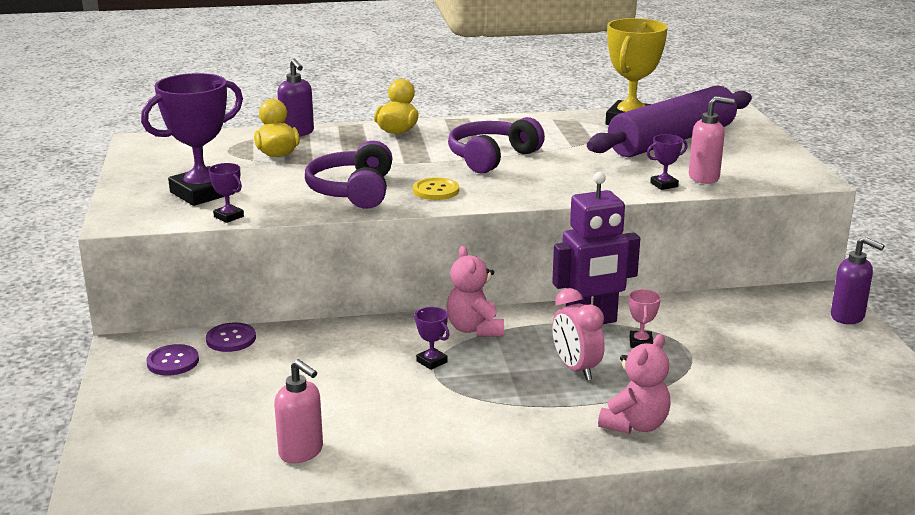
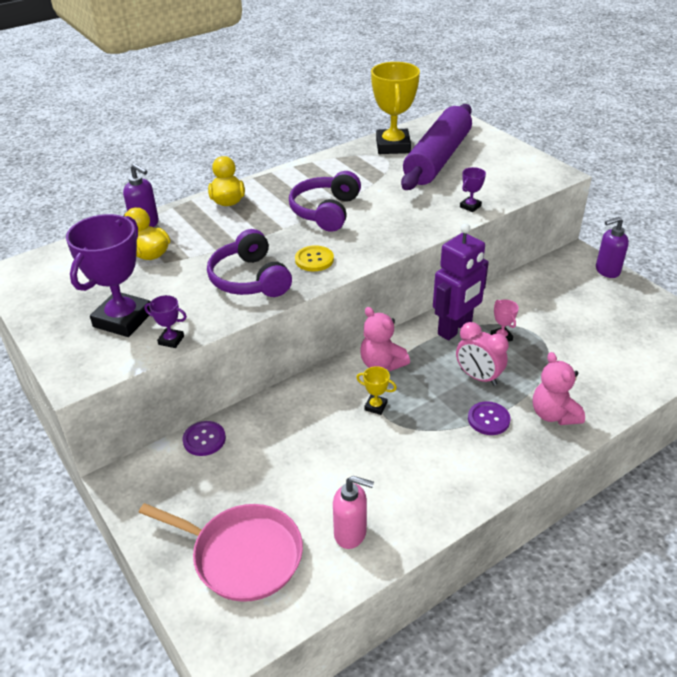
camera: 25 degrees left, 15 degrees up
(173, 362) = (175, 481): purple button -> purple button (488, 419)
(180, 435) = (243, 555): none -> pink pan
(431, 361) = (375, 406): purple trophy -> yellow trophy
(635, 425) = (553, 414): pink teddy bear -> pink teddy bear turned 150 degrees clockwise
(704, 178) = (490, 191): pink soap dispenser -> none
(848, 317) = (607, 271): purple soap dispenser -> purple soap dispenser turned 150 degrees clockwise

